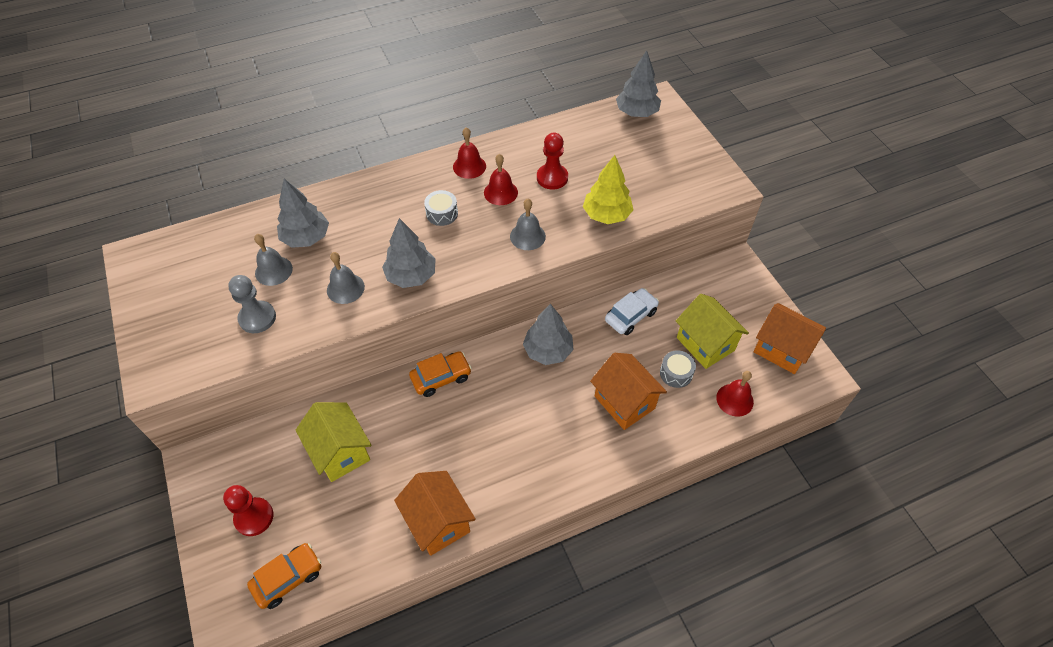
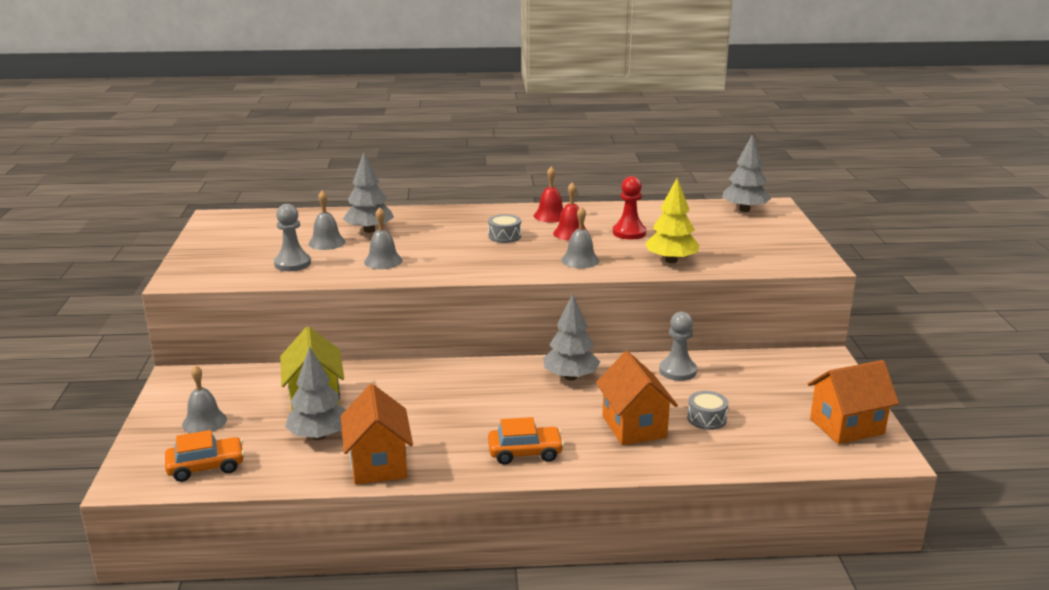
camera: 20 degrees right, 30 degrees down
(254, 517) = (204, 422): red pawn -> grey bell
(411, 276) = (449, 264): grey tree -> grey tree (318, 436)
(441, 378) = (447, 373): orange car -> orange car (525, 453)
(631, 316) = (677, 371): white car -> grey pawn
(705, 344) = (754, 405): yellow house -> none
(734, 400) = (767, 451): red bell -> none
(781, 349) = (847, 426): orange house -> orange house turned 75 degrees counterclockwise

